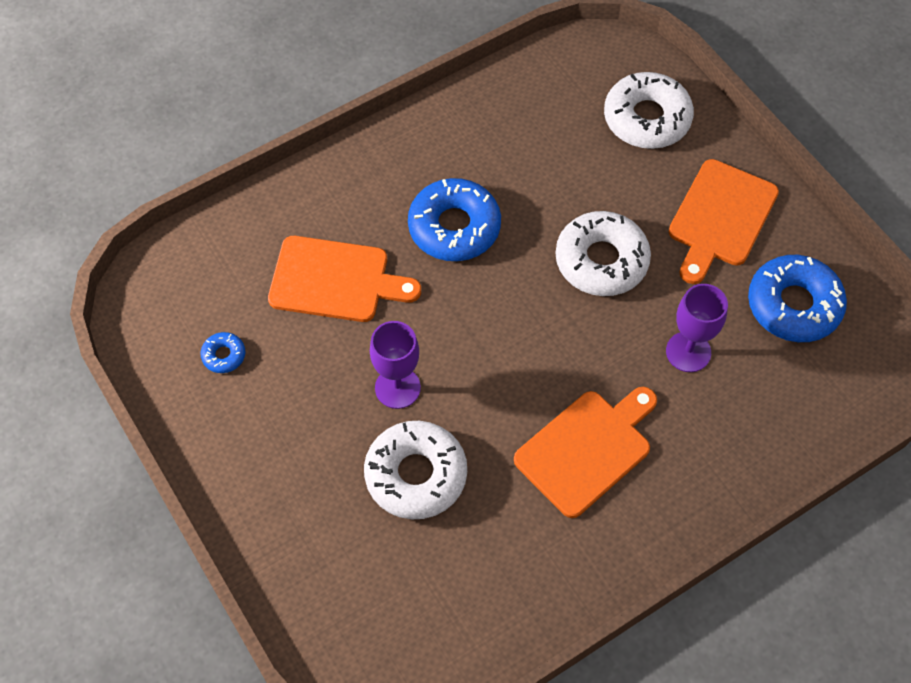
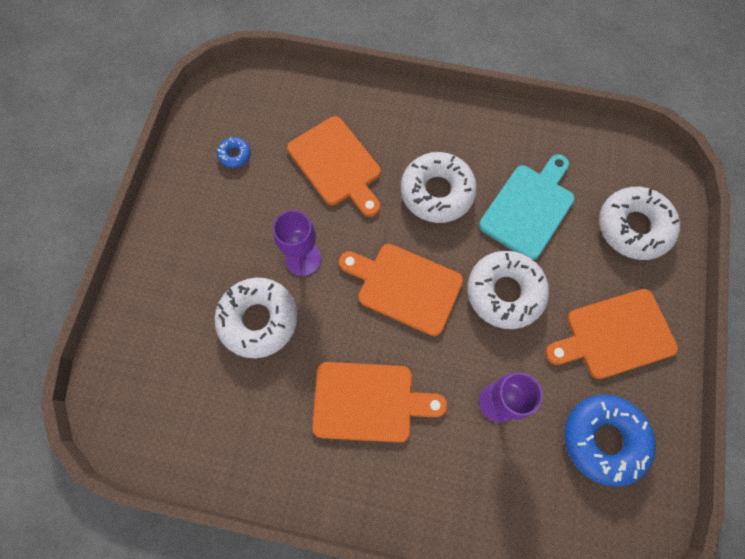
camera: 45 degrees right, 10 degrees up
(454, 227) = (437, 192): blue donut -> white donut
(514, 330) = (405, 287): none -> orange cutting board
(547, 174) = (528, 208): none -> turquoise cutting board

